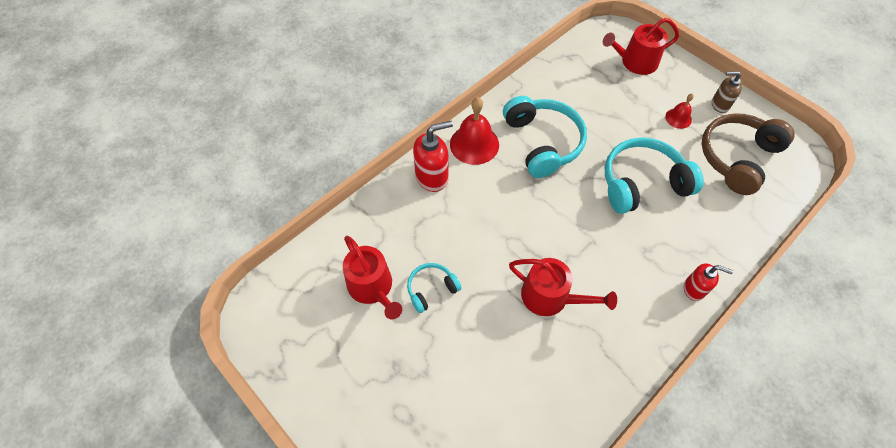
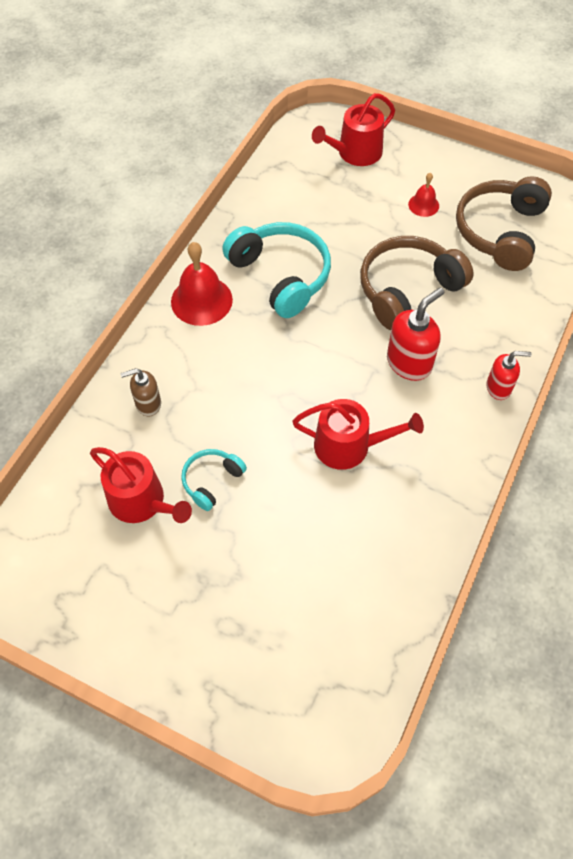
camera: 20 degrees left, 0 degrees up
(432, 177) = (165, 353): red soap dispenser -> red soap dispenser (409, 363)
(642, 183) = (407, 290): turquoise headphones -> brown headphones
(719, 105) = (463, 177): brown soap dispenser -> brown soap dispenser (148, 404)

